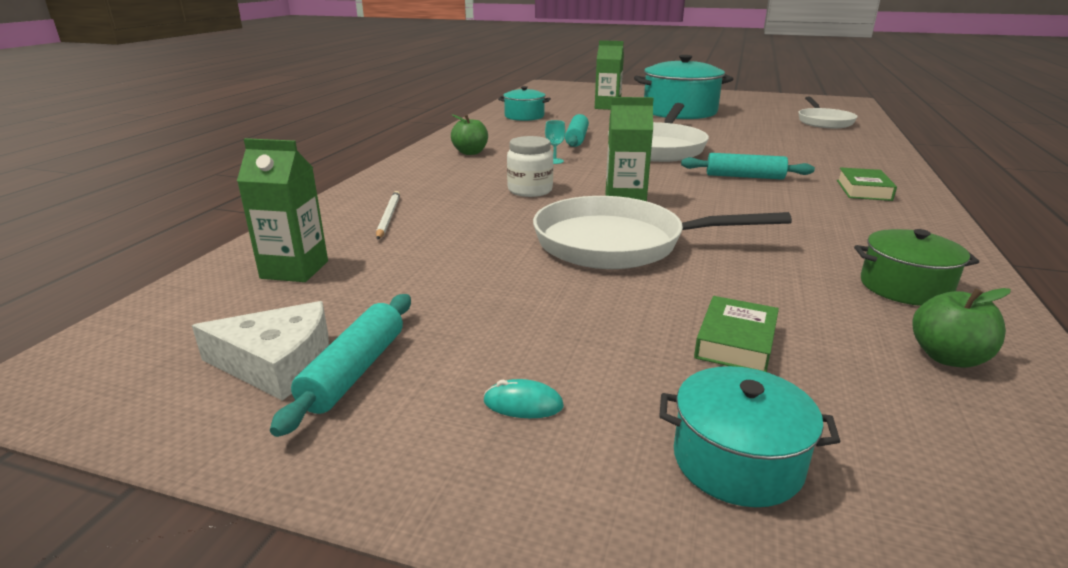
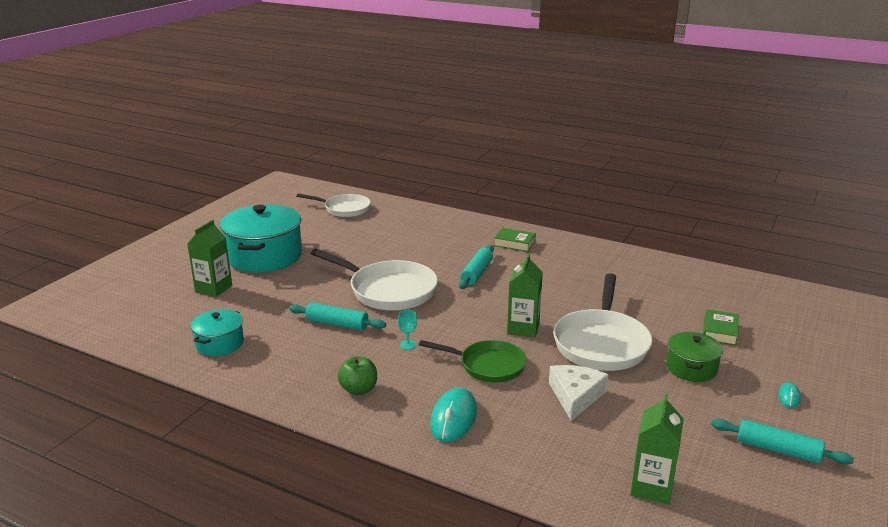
camera: 80 degrees left, 0 degrees up
(277, 363) = (778, 480): white cheese -> white cheese (575, 396)
(388, 217) = (542, 442): white pencil -> none
(430, 183) = (453, 418): none -> turquoise mouse
(530, 190) = (488, 366): white jar -> green pan
(735, 342) = (719, 331): green book -> green book turned 75 degrees clockwise
(737, 461) = (808, 351): turquoise pot -> none
(905, 287) = (655, 275): green pot -> green pot (691, 368)
(947, 357) = (721, 287): green apple -> none

